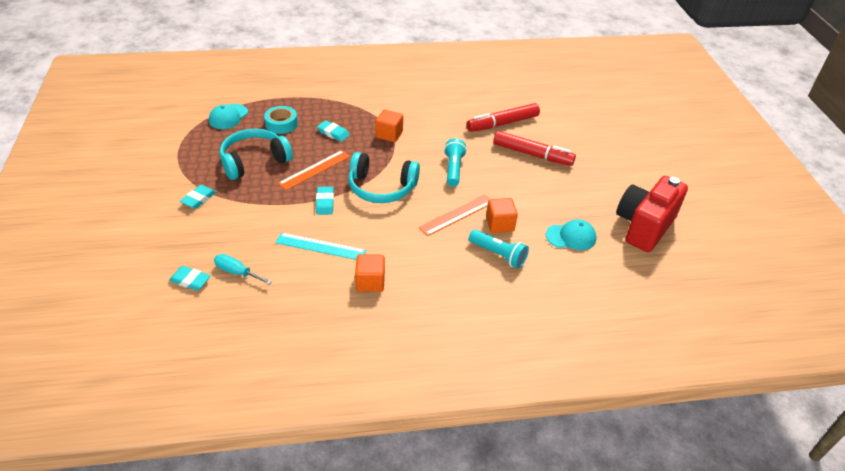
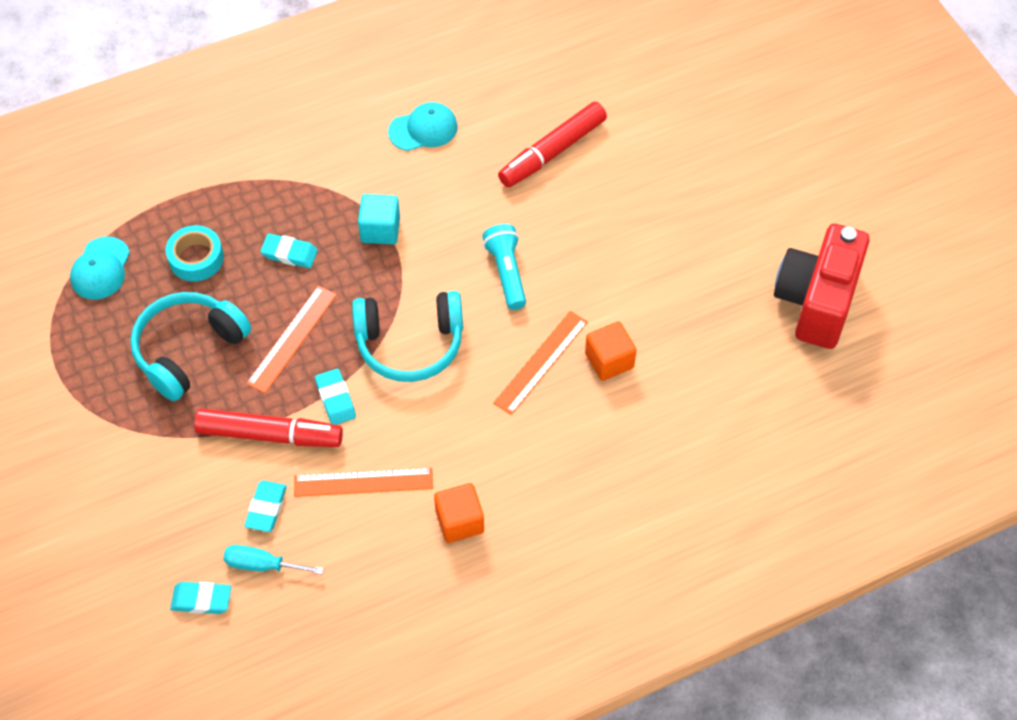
camera: 15 degrees left, 15 degrees up
(199, 199) = (138, 451): turquoise eraser -> turquoise eraser (266, 508)
(320, 246) = (363, 482): turquoise ruler -> orange ruler
(389, 134) = (380, 230): orange cube -> turquoise cube
(498, 255) = (624, 417): turquoise flashlight -> none
(532, 154) = (618, 206): red marker -> red marker (270, 435)
(571, 237) = (717, 352): turquoise cap -> turquoise cap (423, 129)

